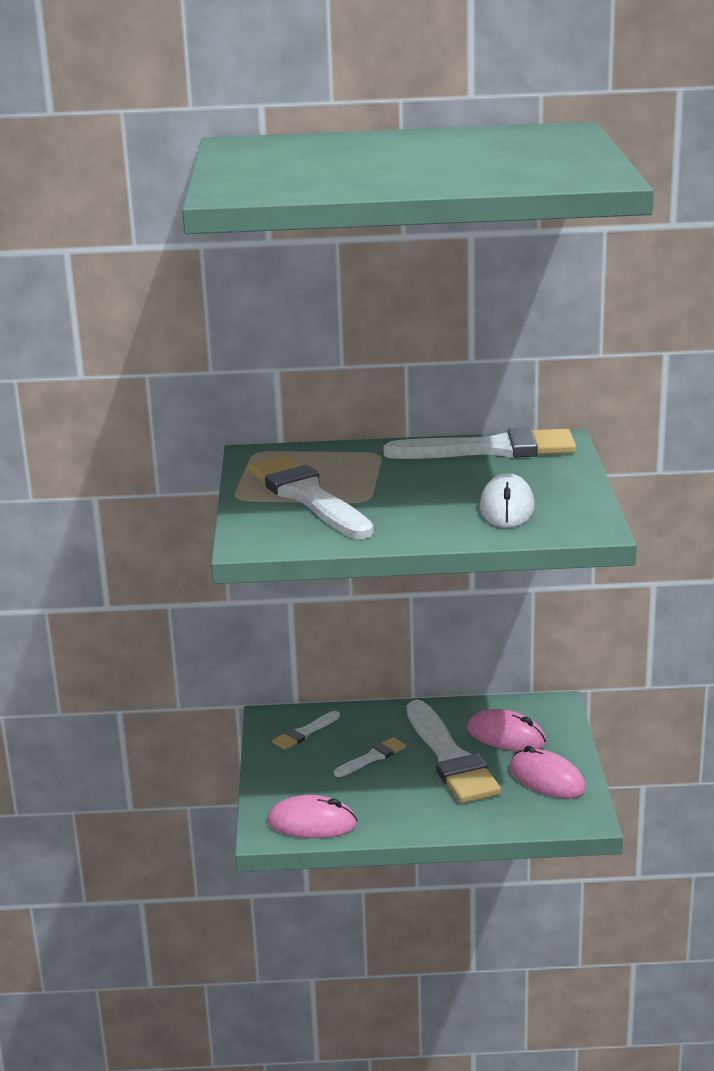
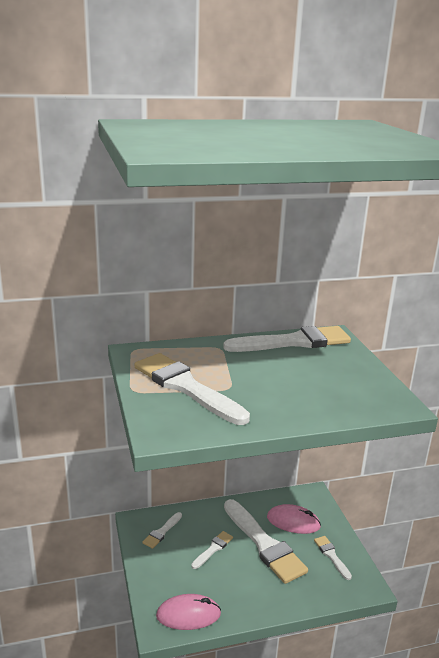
camera: 15 degrees left, 0 degrees up
(507, 507) = (332, 390): white mouse -> none
(547, 779) = (331, 556): pink mouse -> white brush

